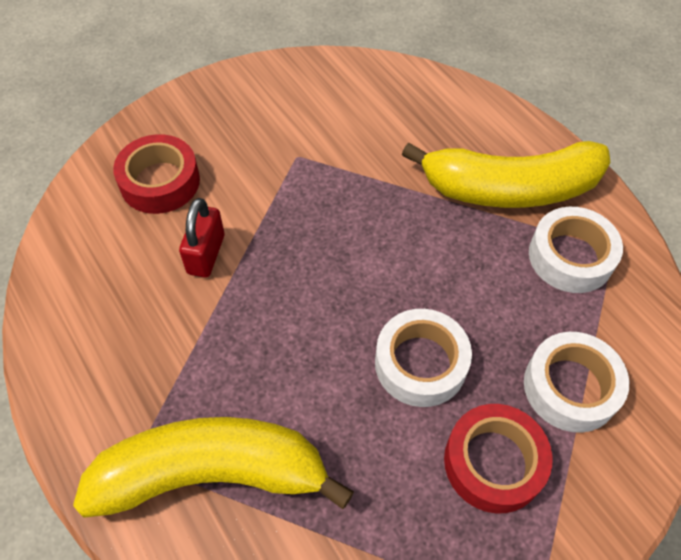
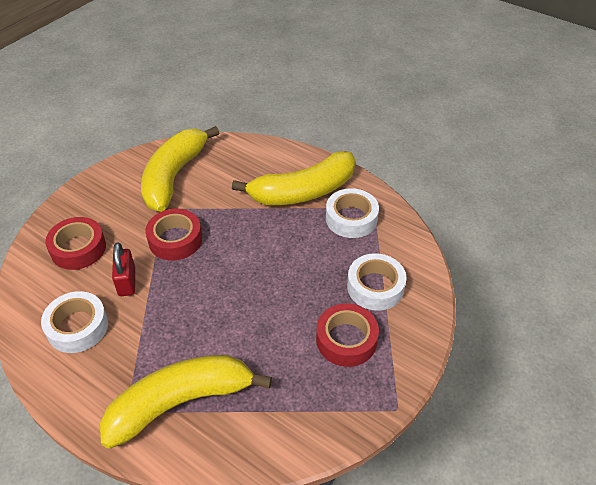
camera: 20 degrees left, 10 degrees down
(295, 210) = (175, 240): none -> red tape
(328, 108) = (174, 176): none -> yellow banana
(420, 363) = (285, 301): white tape -> white tape (77, 327)

